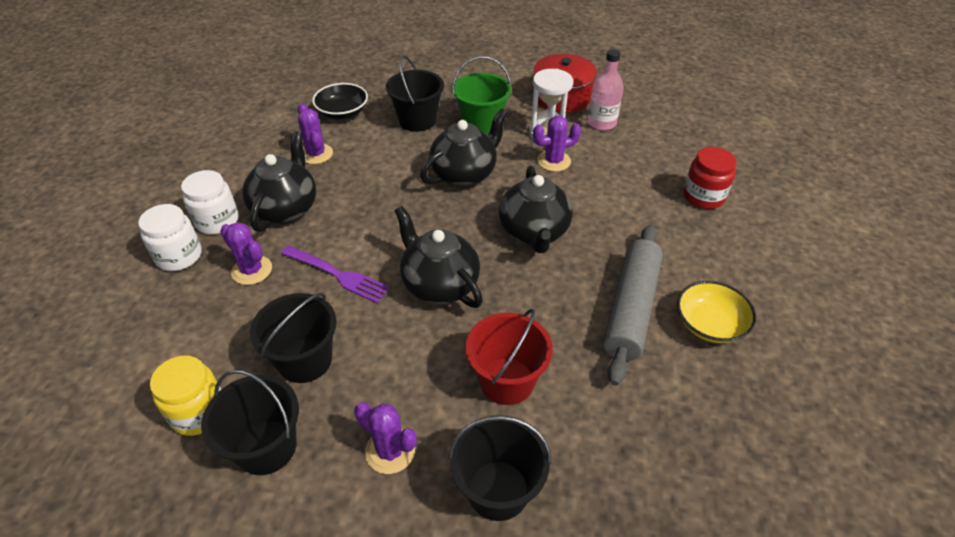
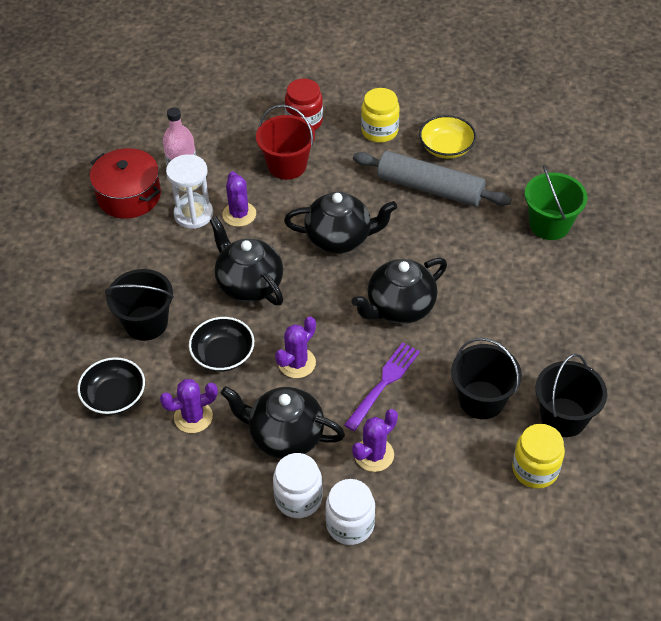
camera: 85 degrees left, 5 degrees up
(381, 165) = (223, 355): none -> black bowl
(390, 451) = (561, 339): purple cactus -> purple cactus (297, 363)
(481, 123) = (164, 266): green bucket -> green bucket (549, 224)
(498, 490) = (587, 279): black bucket -> none
(506, 381) = (499, 269): red bucket -> red bucket (287, 165)
(714, 259) = (379, 131): none -> yellow jar

